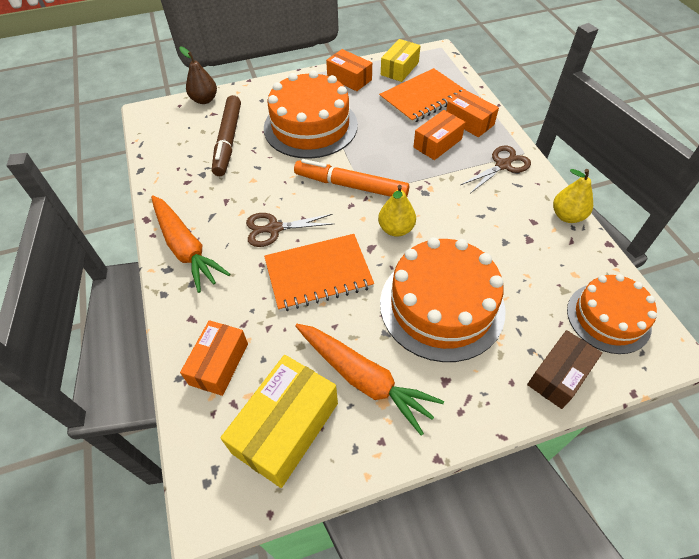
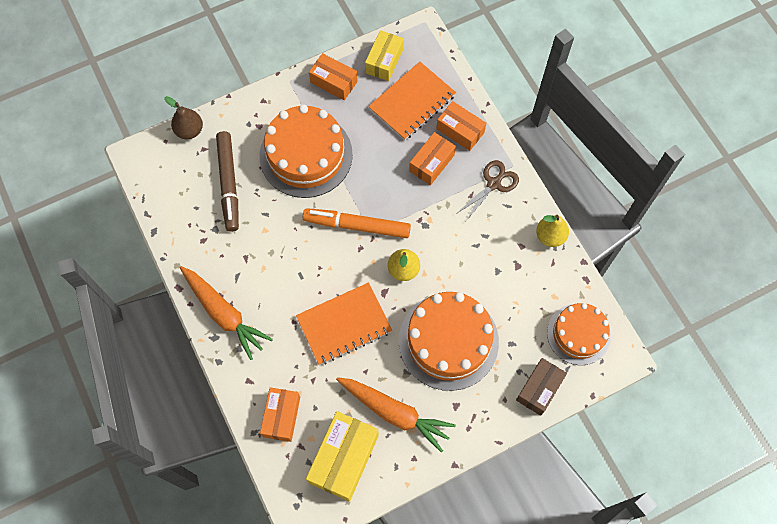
camera: 10 degrees left, 15 degrees up
(274, 229) = (296, 283): brown scissors -> none

